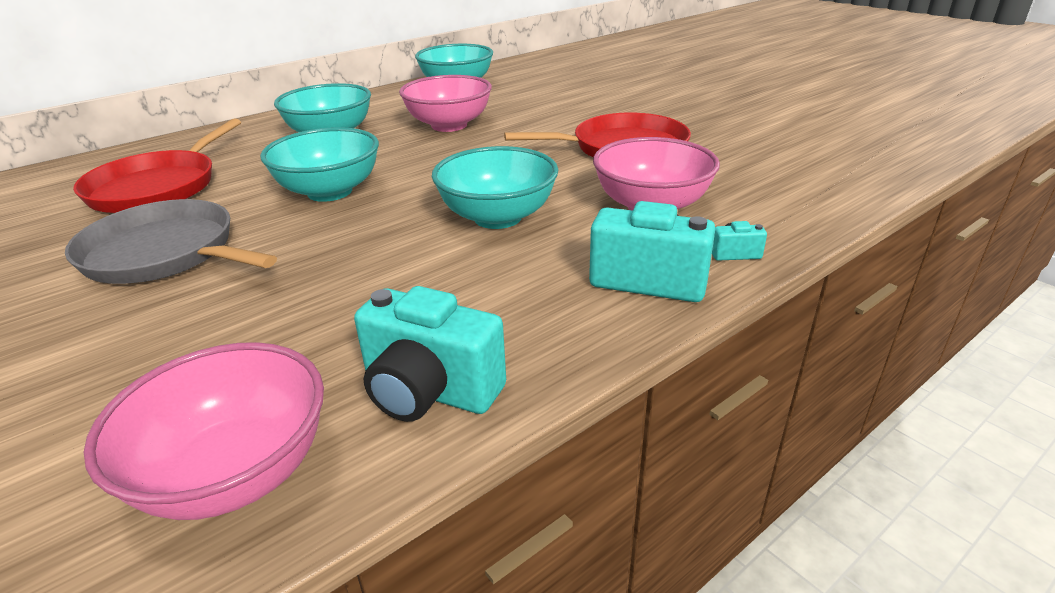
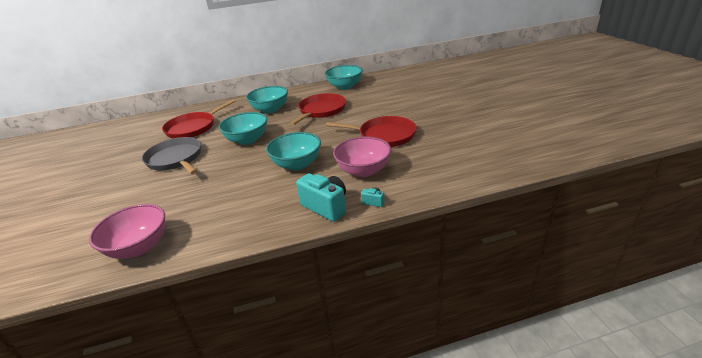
camera: 25 degrees right, 0 degrees up
(429, 392) = (211, 234): turquoise camera -> none
(449, 125) = (321, 110): pink bowl -> red pan

